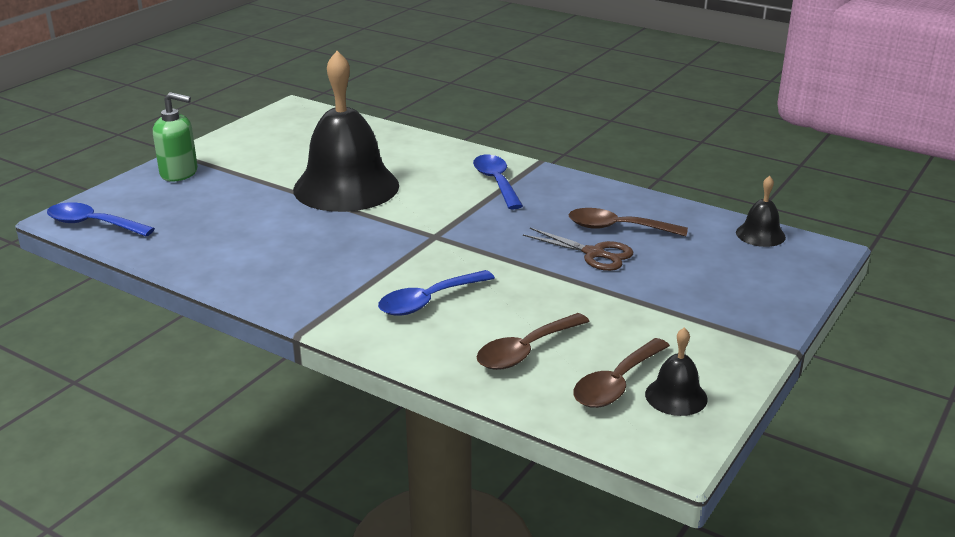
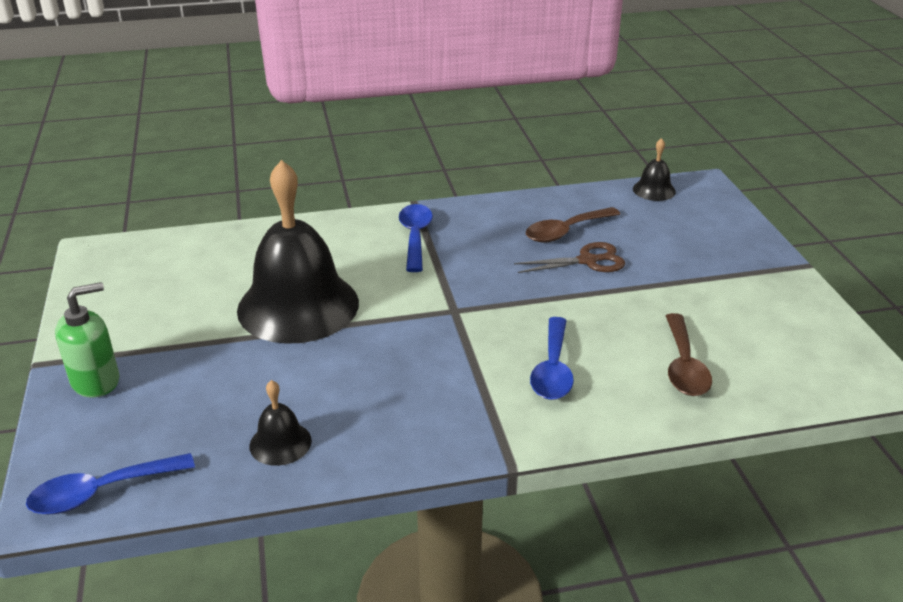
camera: 45 degrees left, 5 degrees up
(496, 182) = (415, 237): blue spoon -> blue spoon turned 60 degrees clockwise
(617, 383) = (772, 353): brown spoon -> none
(676, 396) = (815, 339): black bell -> black bell (280, 443)

